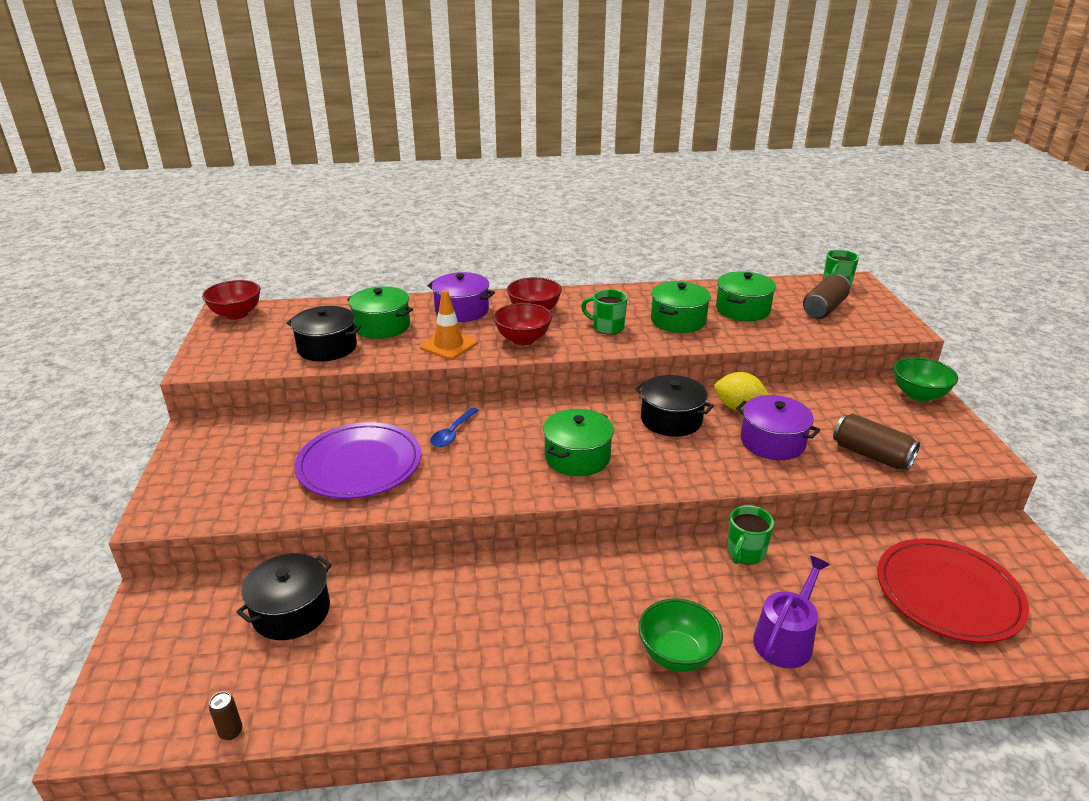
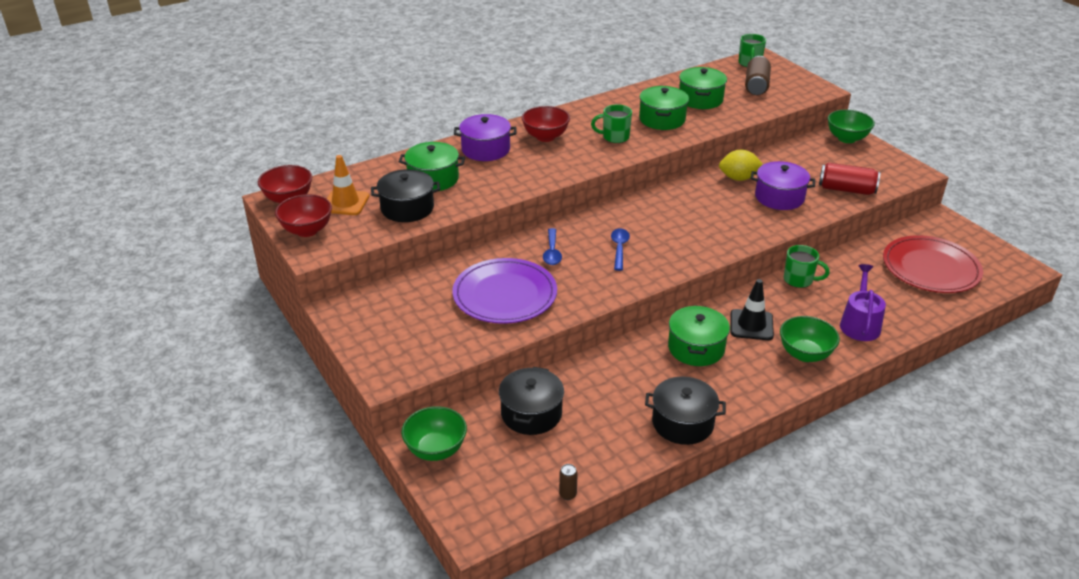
camera: 25 degrees left, 5 degrees up
(159, 616) = (436, 450): none -> green bowl
(448, 345) = (506, 181): orange traffic cone -> orange traffic cone (345, 203)
(523, 339) = (560, 162): red bowl -> red bowl (307, 230)
(528, 449) = (619, 248): none -> blue spoon
(577, 457) = (659, 244): green pot -> green pot (696, 348)
(637, 591) = (751, 325): none -> black traffic cone
(671, 420) = (700, 199): black pot -> black pot (682, 423)
(745, 553) = (799, 280): green mug -> green mug turned 75 degrees counterclockwise
(871, 455) = (846, 189): brown can -> red can

